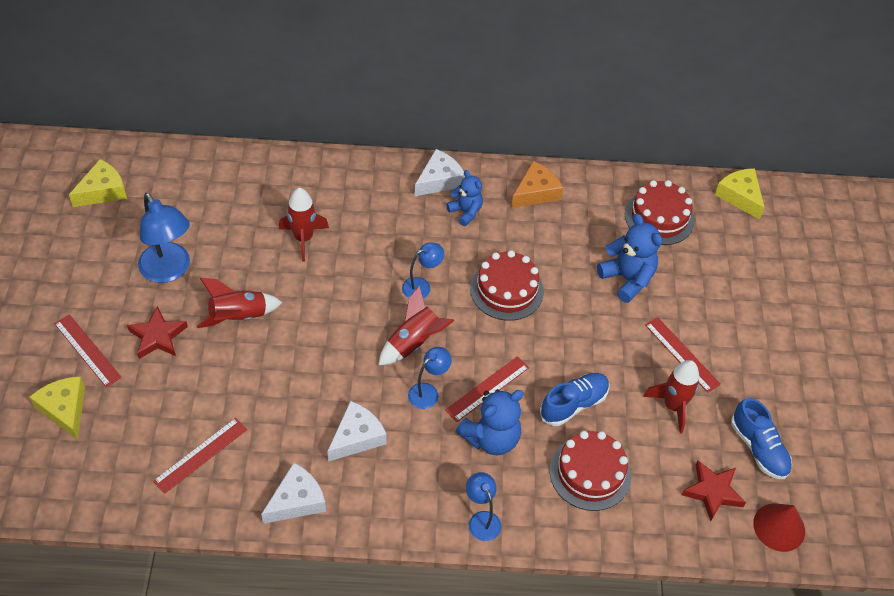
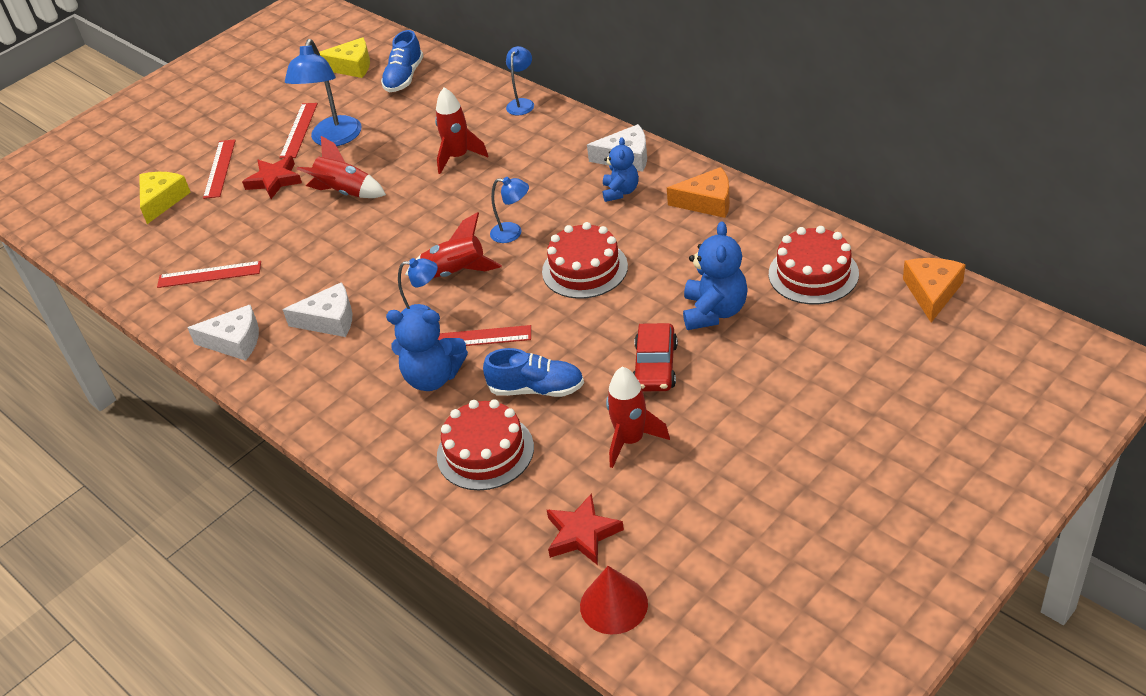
camera: 50 degrees right, 10 degrees down
(481, 519) = (351, 434): blue lamp -> blue lamp (522, 103)
(632, 341) = (655, 366): none -> red car
(682, 354) = (694, 401): red ruler -> red ruler (299, 130)
(740, 196) = (932, 292): yellow cheese -> orange cheese
(758, 448) = (676, 524): blue shoe -> blue shoe (404, 77)

